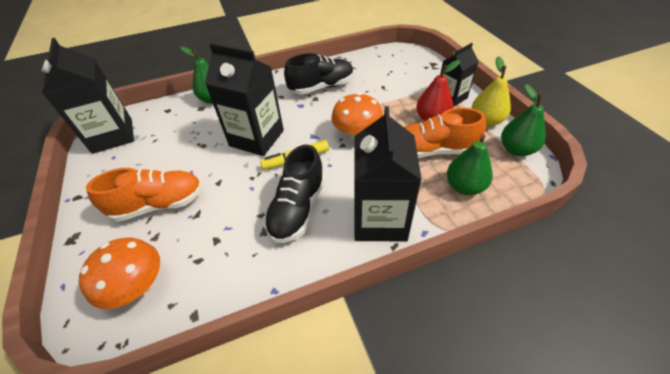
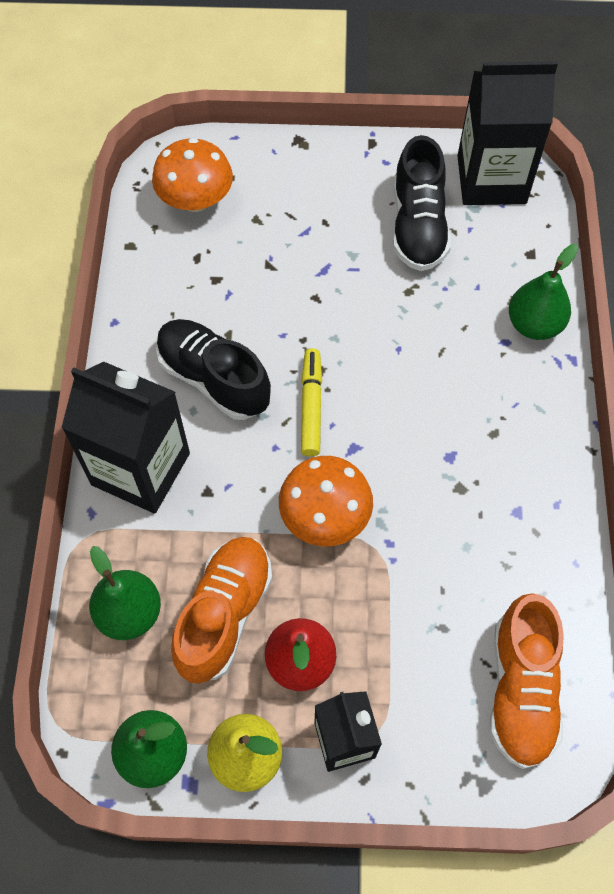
camera: 110 degrees right, 15 degrees up
(159, 204) = (309, 227): orange shoe -> orange shoe (521, 689)
(256, 138) = (389, 366): black carton -> none
(321, 87) = (492, 512): black shoe -> black shoe (418, 226)

